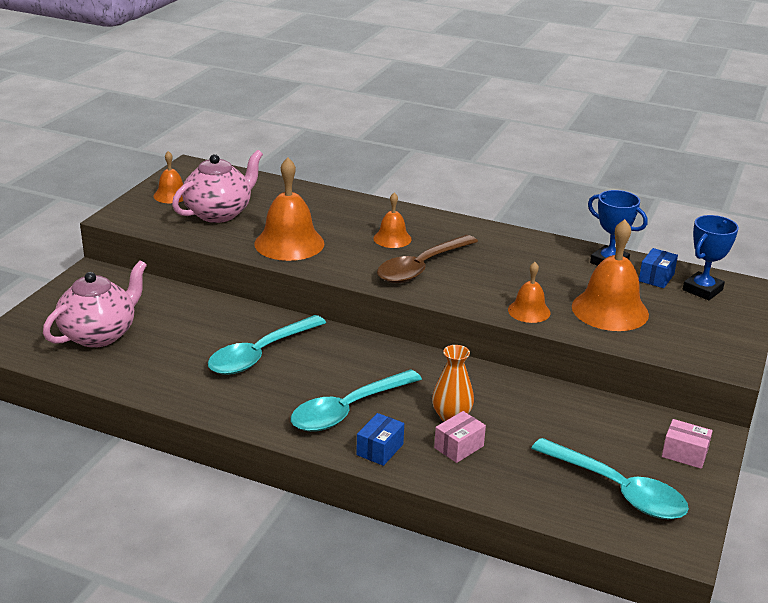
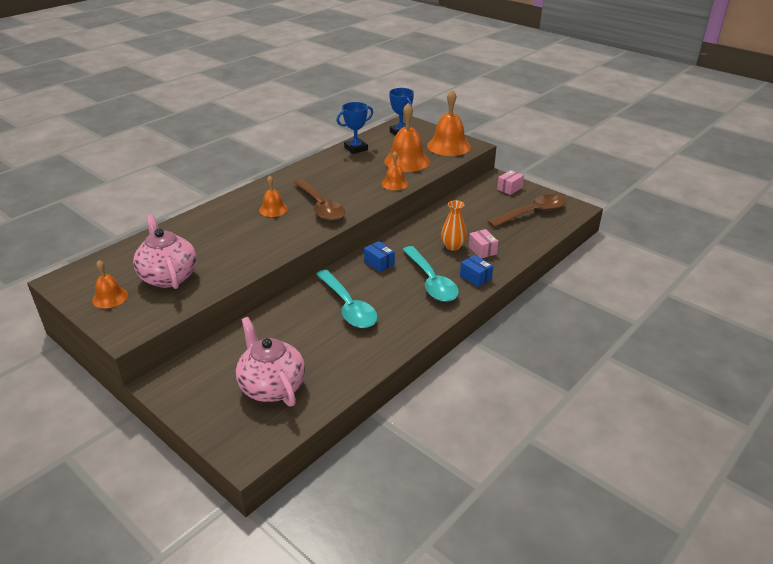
camera: 70 degrees left, 5 degrees up
(289, 243) = (247, 251): orange bell -> orange bell (448, 146)
(617, 490) = (532, 213): turquoise spoon -> brown spoon
(656, 277) = (381, 140): blue box -> blue box (379, 263)

